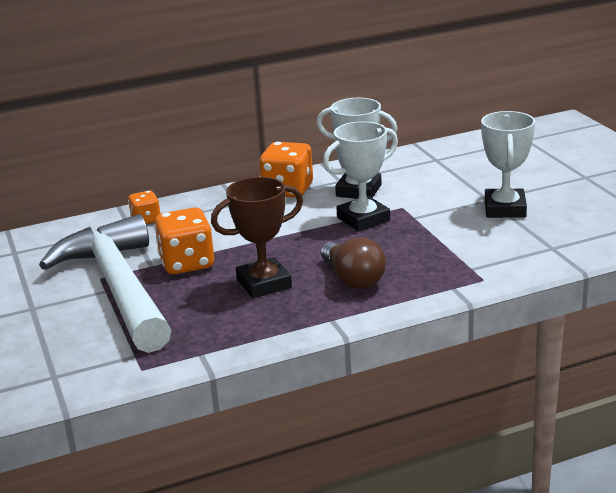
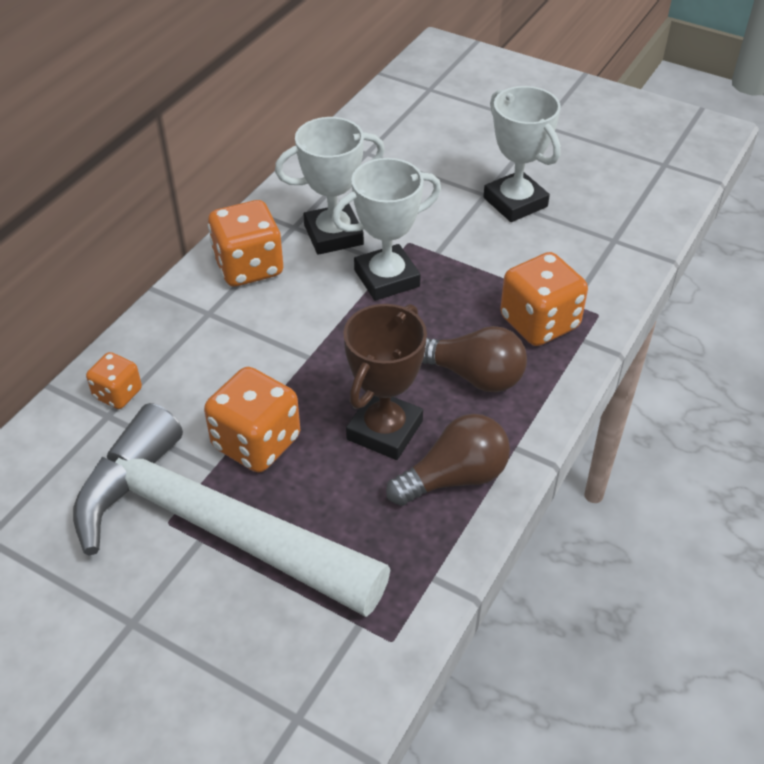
camera: 40 degrees left, 20 degrees up
(274, 318) = (454, 477): none -> brown light bulb
(363, 219) = (387, 278): white trophy -> white trophy turned 45 degrees clockwise
(434, 270) = (539, 323): none -> orange dice

